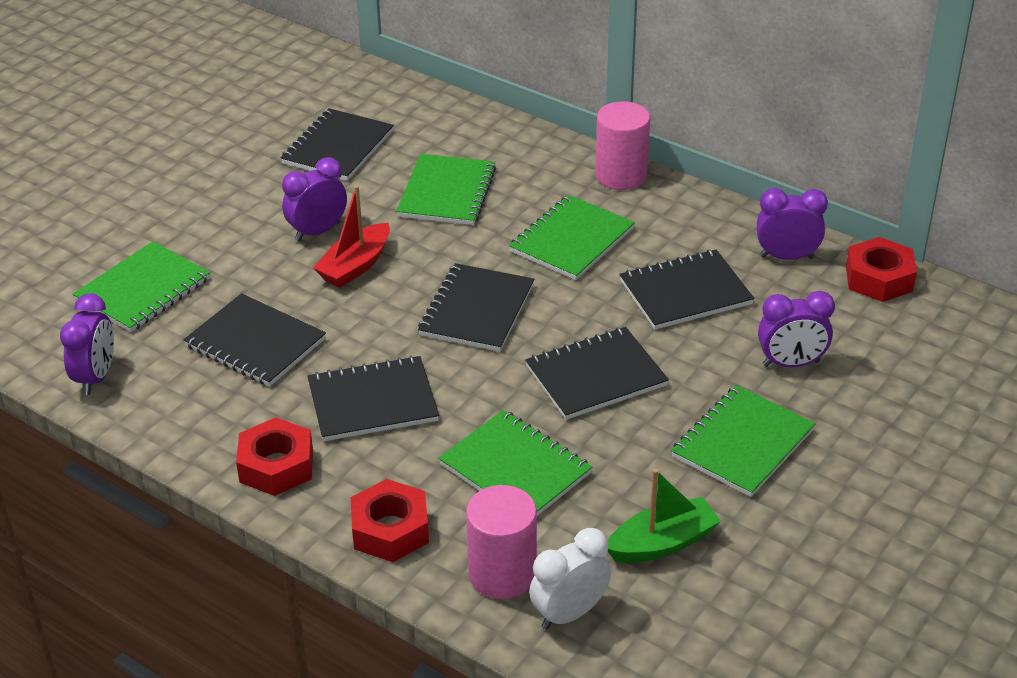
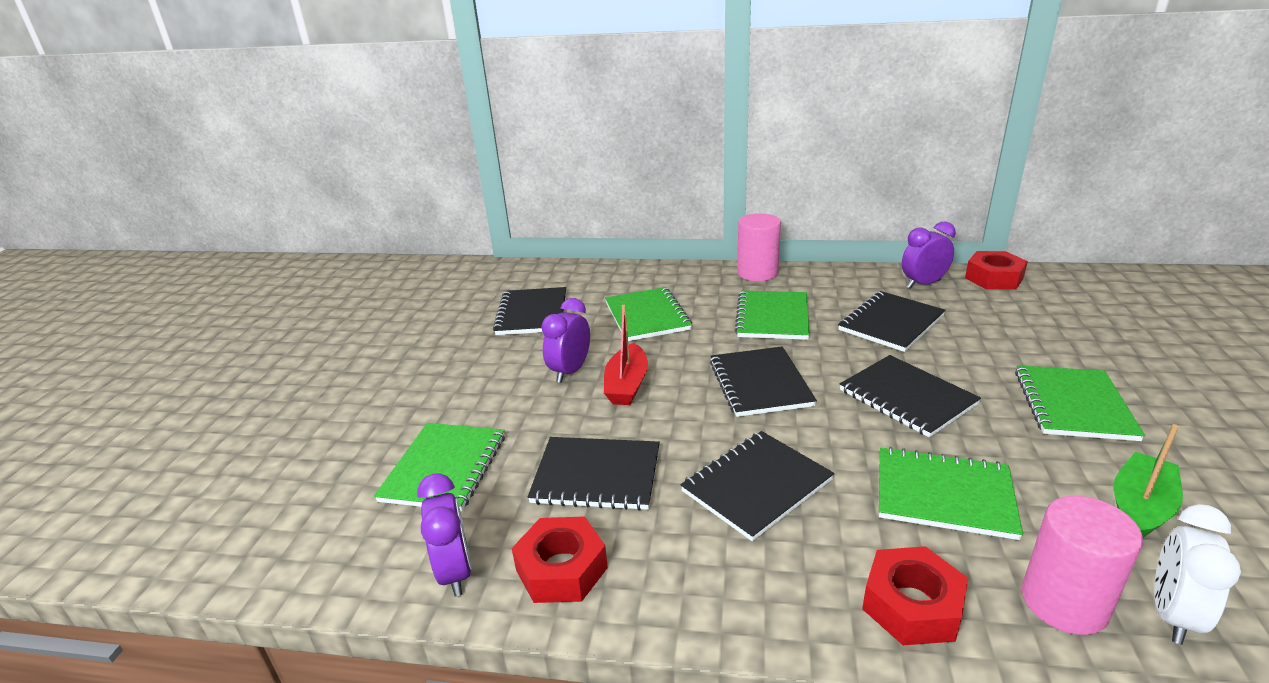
camera: 25 degrees left, 10 degrees down
(276, 466) = (731, 587): red nut -> red nut (561, 569)
(596, 376) = (907, 397): black notebook -> black notebook turned 75 degrees counterclockwise
(791, 364) = (1021, 342): purple clock -> none

